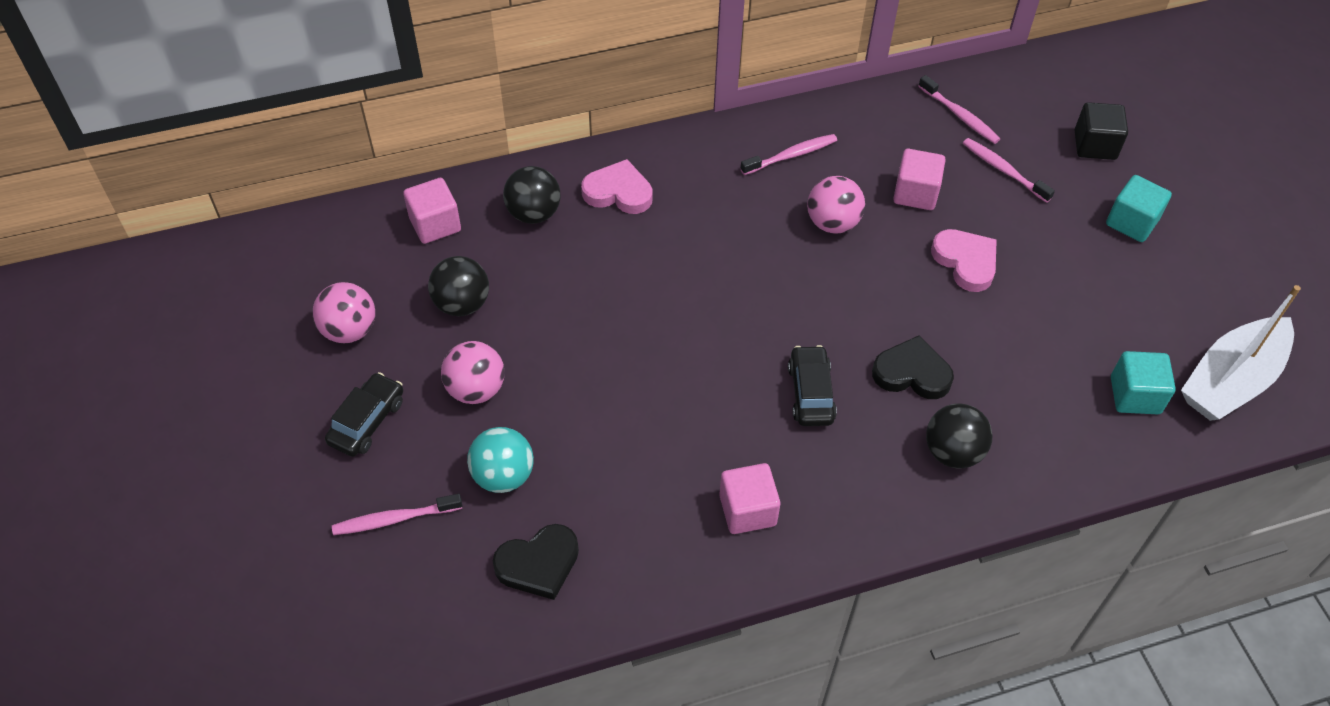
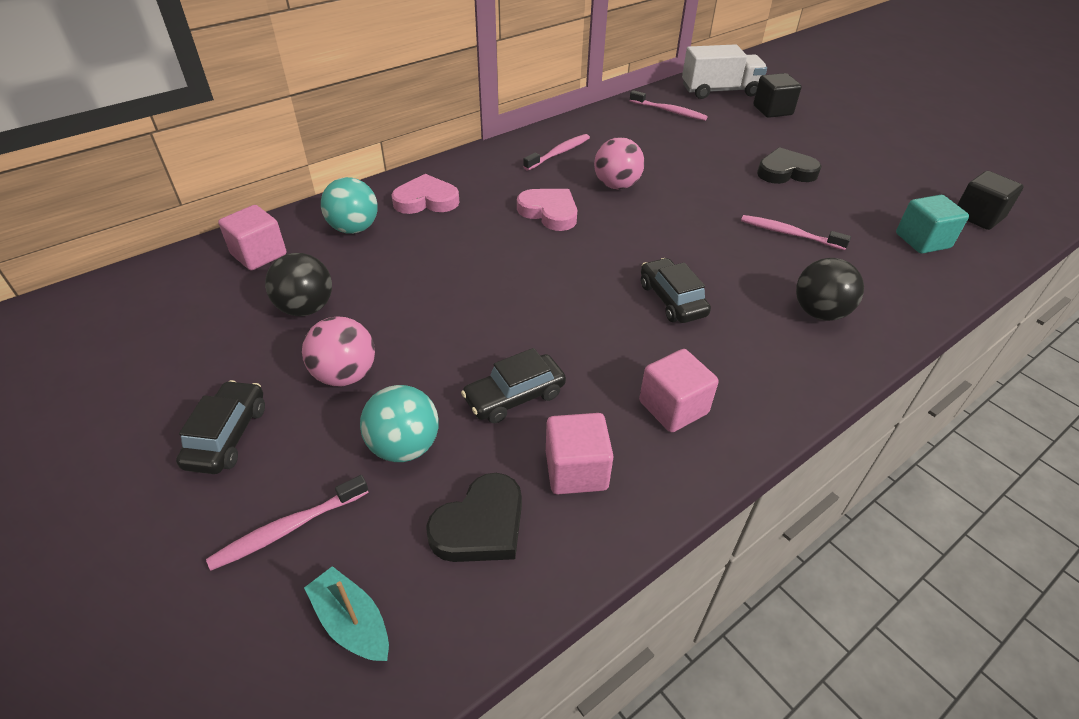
camera: 20 degrees left, 10 degrees down
(349, 330) = (187, 357): pink ball -> none
(421, 607) = (352, 622): none -> turquoise boat
(534, 213) = (354, 228): black ball -> turquoise ball
(612, 456) = (514, 397): none -> black car
(912, 373) = (745, 266): black heart -> black heart (785, 172)
(915, 193) = (668, 157): pink cube -> pink cube (576, 470)
(965, 262) = (734, 188): pink heart -> pink heart (549, 212)
(1003, 170) = (721, 133): pink toothbrush -> pink toothbrush (789, 234)
(1047, 93) = (719, 91): none -> white truck
(1132, 222) = (831, 144): turquoise cube -> none
(1231, 380) = (978, 216): white boat -> black cube

